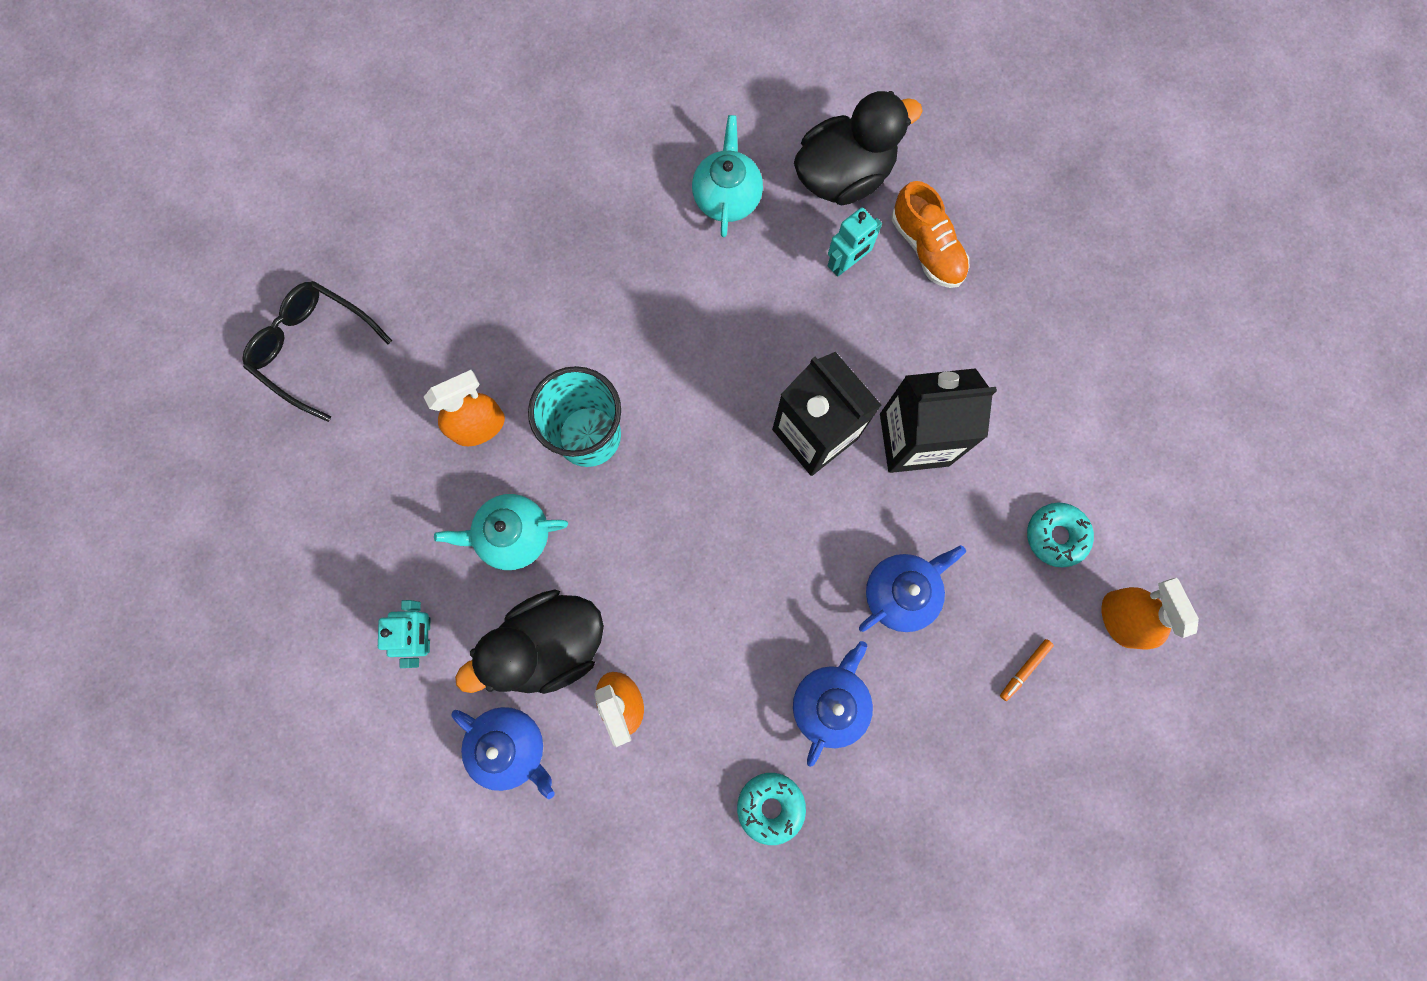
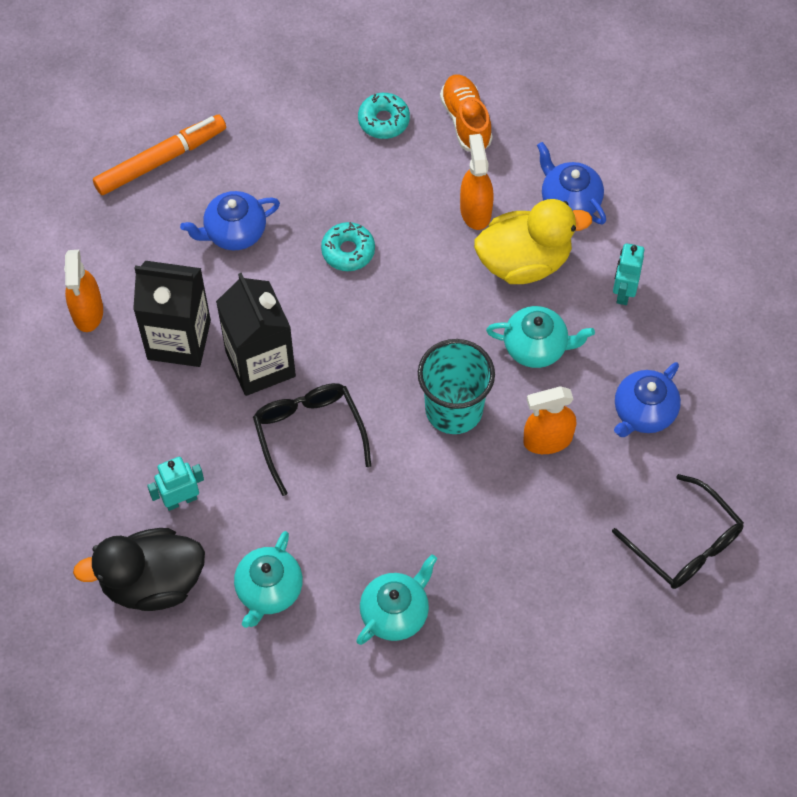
camera: 165 degrees left, 15 degrees down
(549, 645) = (524, 261): black duck -> yellow duck
(596, 206) = (395, 612): none -> turquoise teapot
(737, 368) = (309, 433): none -> black glasses
(829, 703) = (317, 173): blue teapot -> blue teapot (643, 412)
(926, 248) = (103, 495): orange shoe -> orange shoe (466, 121)
(1024, 669) = (161, 160): orange marker -> orange marker, size x2.44
(1056, 536) = (95, 242): turquoise donut -> turquoise donut (348, 251)
(1120, 619) = (72, 175): orange spray bottle -> orange spray bottle (87, 312)

